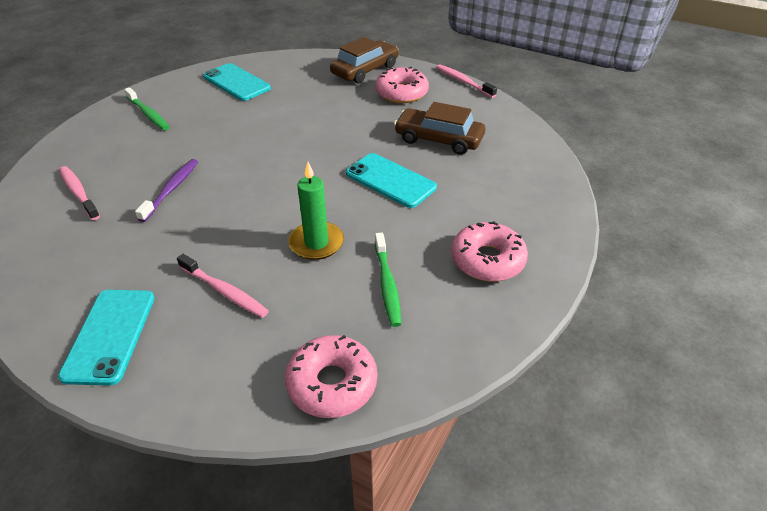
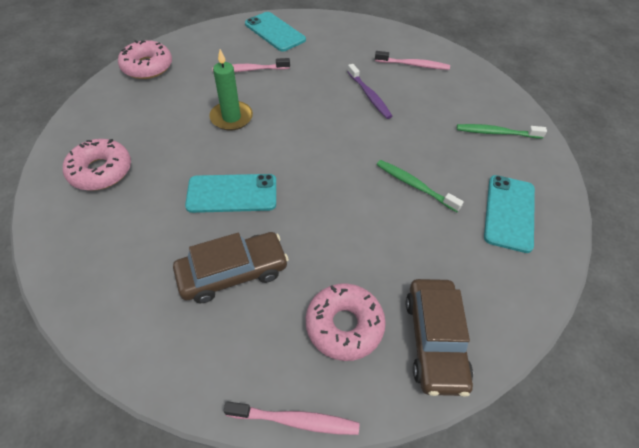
camera: 135 degrees right, 10 degrees up
(236, 82) = (509, 212): turquoise phone -> turquoise phone turned 75 degrees counterclockwise
(387, 284) = (160, 119): green toothbrush -> green toothbrush (414, 185)

